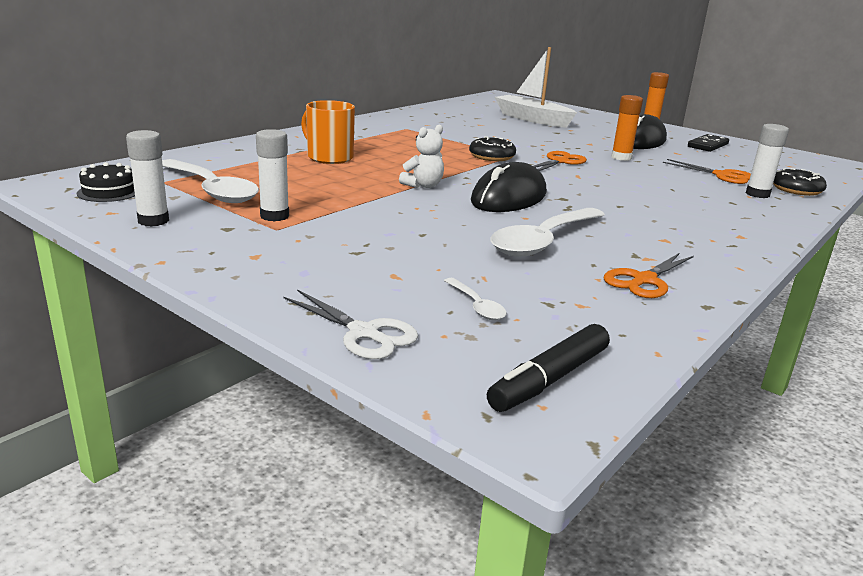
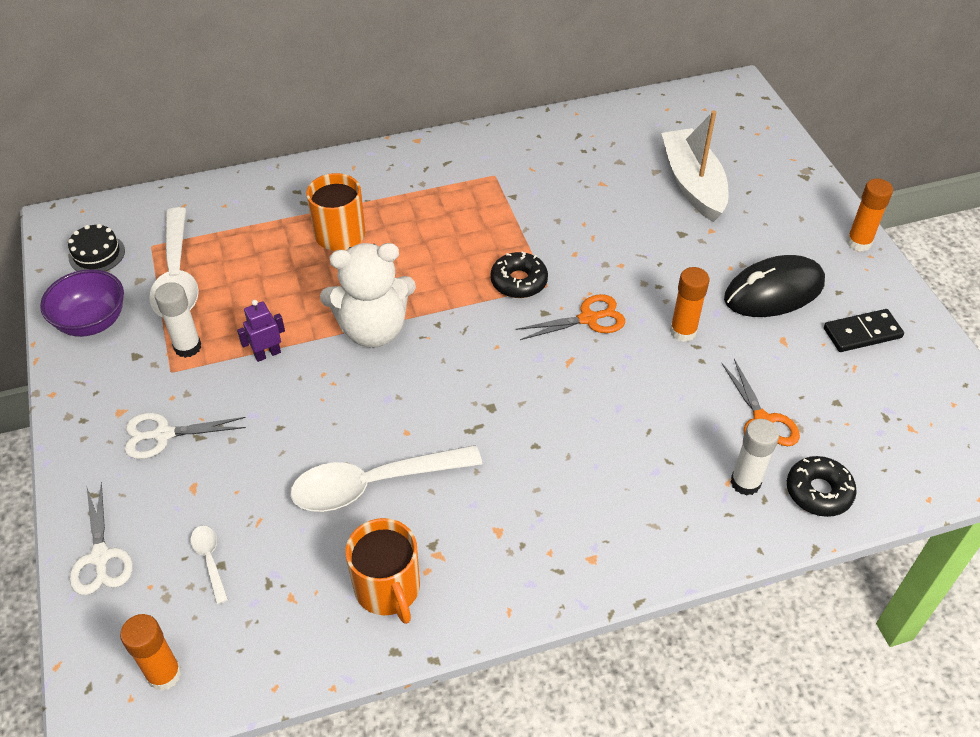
camera: 35 degrees right, 25 degrees up
(153, 221) = (92, 322): white glue stick -> purple bowl
(320, 257) = (163, 434): none -> white scissors
(354, 207) = (267, 354): none -> purple robot
(423, 185) = (373, 329): white teddy bear -> white teddy bear, size x1.86
(476, 306) = (210, 560): white spoon -> white spoon turned 150 degrees clockwise
(509, 198) = (433, 386): black mouse -> none
(549, 379) = (164, 674): black marker -> orange glue stick
(644, 280) = (388, 589): orange scissors -> orange mug

